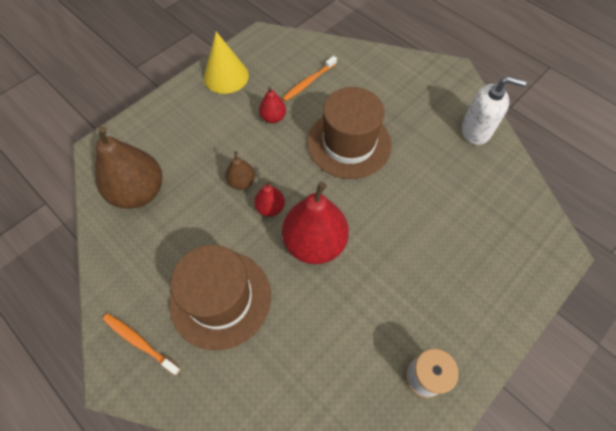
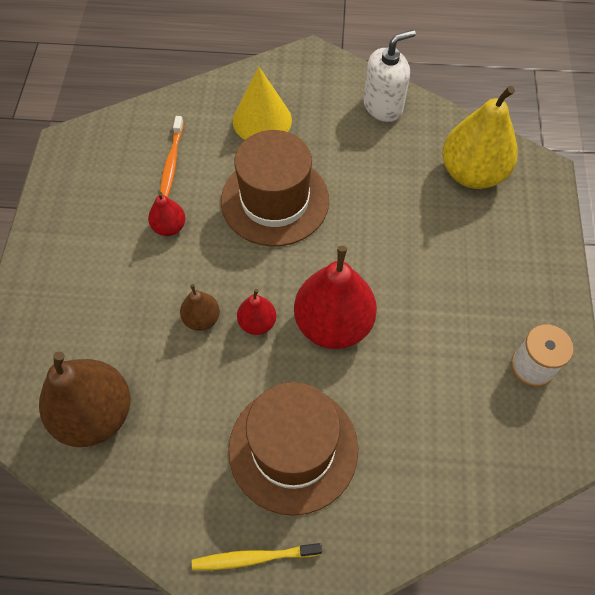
camera: 40 degrees left, 0 degrees up
(139, 342) = (253, 557): orange toothbrush -> yellow toothbrush
(226, 76) = (68, 216): yellow cone -> yellow cone (262, 120)
(501, 215) = (472, 173): none -> yellow pear

